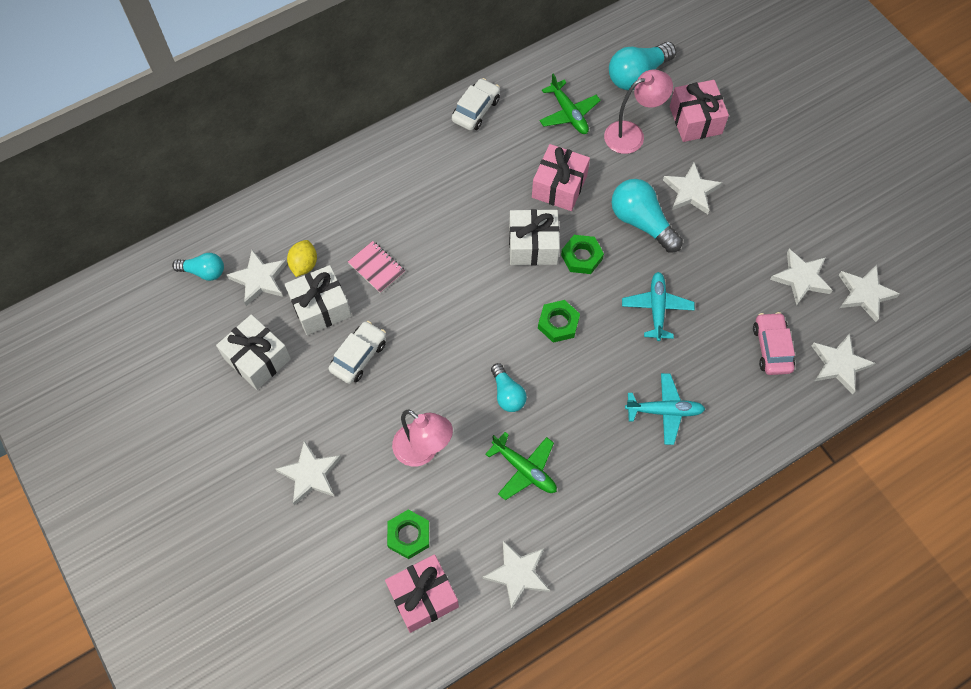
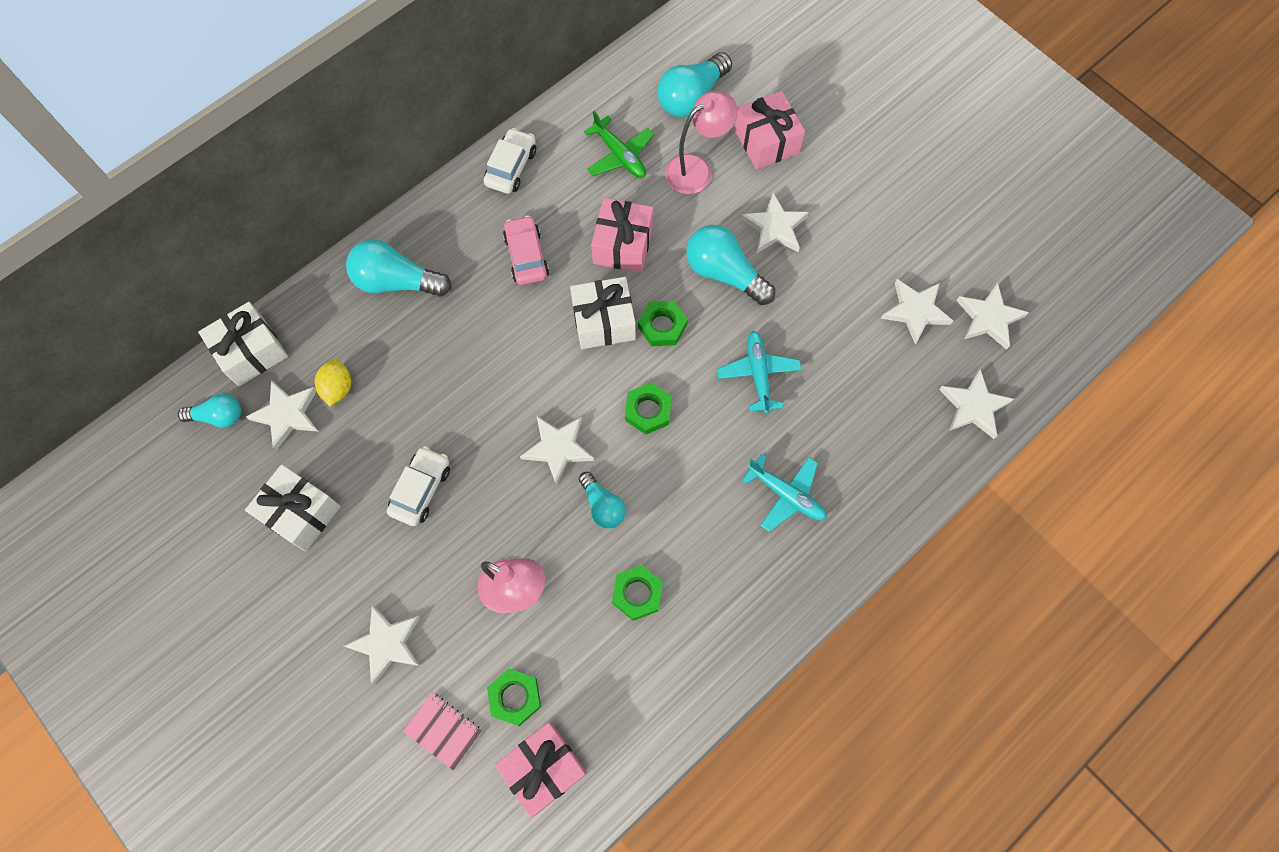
camera: 10 degrees left, 5 degrees up
(320, 307) = (366, 437): white gift -> white gift (251, 352)
(366, 187) = (396, 281): none -> turquoise light bulb
(376, 268) = (425, 378): pink notebook -> pink notebook (443, 731)
(518, 574) = (649, 721): white star -> white star (558, 448)
(524, 470) = (637, 593): green plane -> green nut
(665, 411) = (786, 495): turquoise plane -> turquoise plane turned 45 degrees clockwise
(771, 348) = (895, 399): pink car -> pink car (526, 256)

